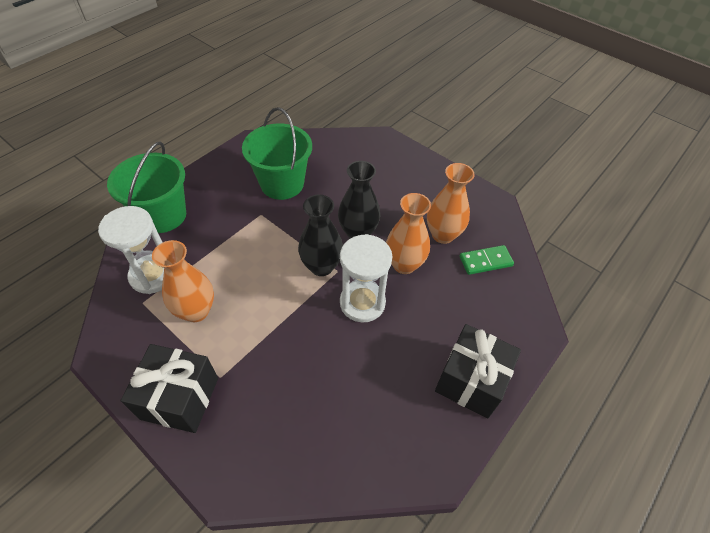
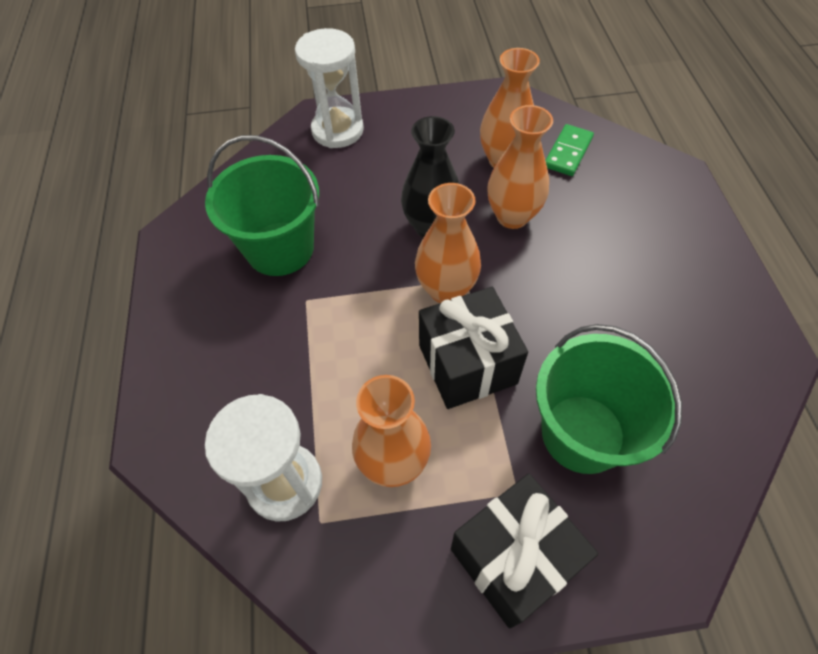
camera: 45 degrees left, 5 degrees up
(163, 215) = (189, 411): green bucket -> green bucket (582, 433)
(321, 266) = (446, 290): black vase -> orange vase
(362, 303) = (530, 285): white hourglass -> white hourglass (337, 130)
(471, 381) = (697, 260): black gift -> black gift (467, 364)

